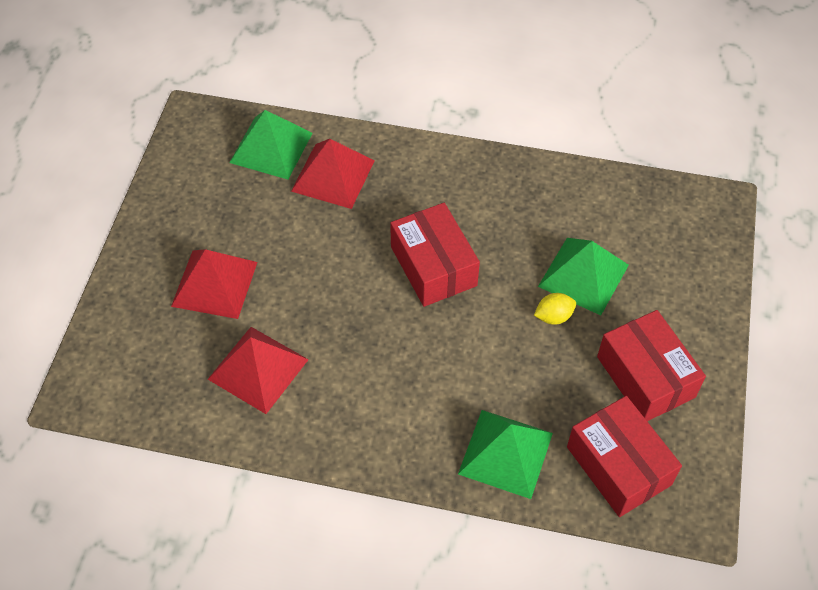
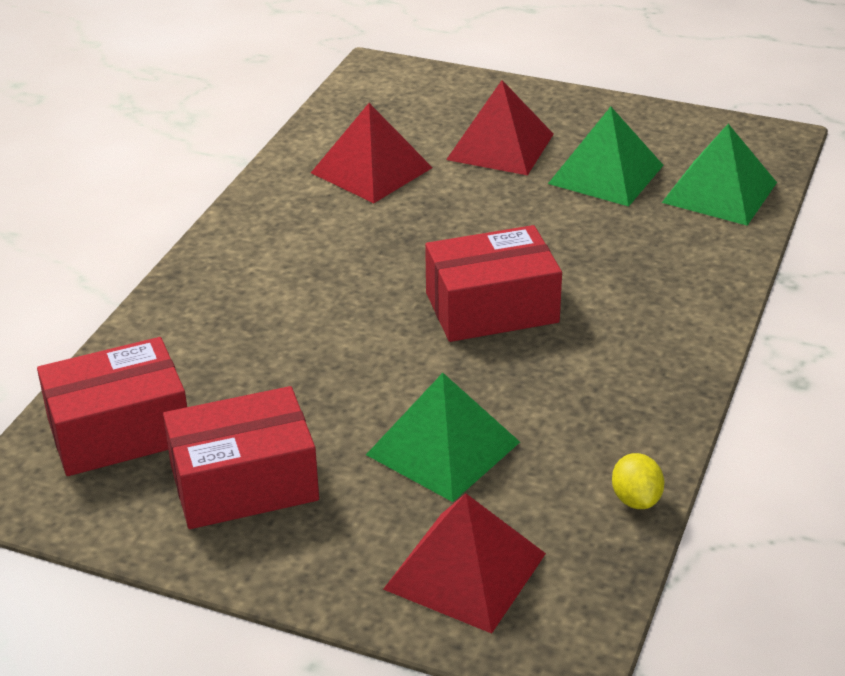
camera: 100 degrees right, 20 degrees down
(333, 175) = (665, 237): red pyramid -> red pyramid (465, 571)
(505, 453) = (183, 336): green pyramid -> green pyramid (606, 174)
(553, 316) = (377, 406): yellow lemon -> yellow lemon (636, 499)

